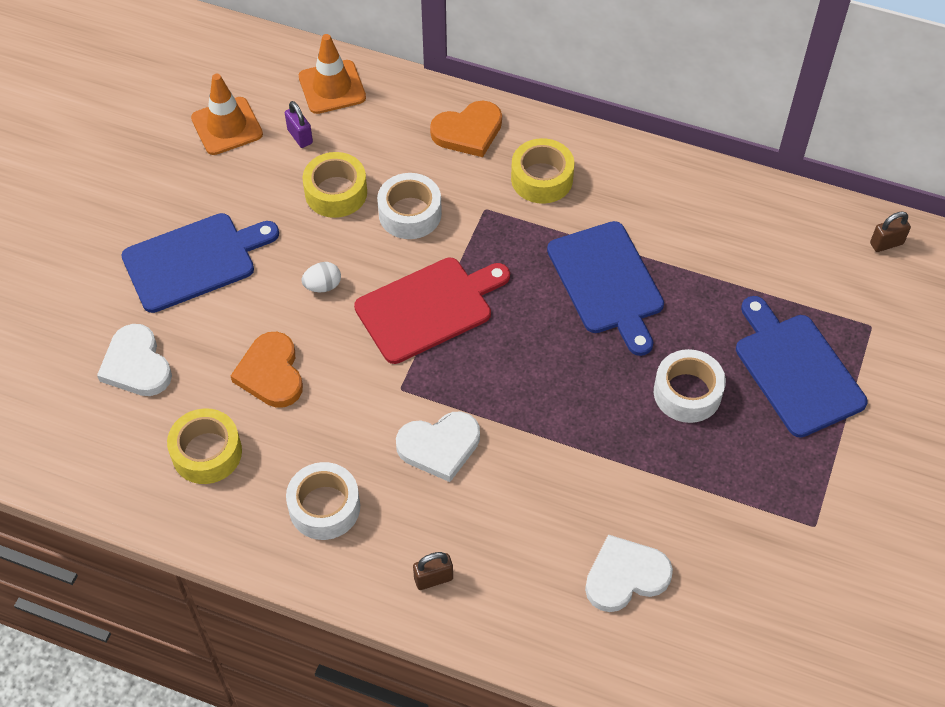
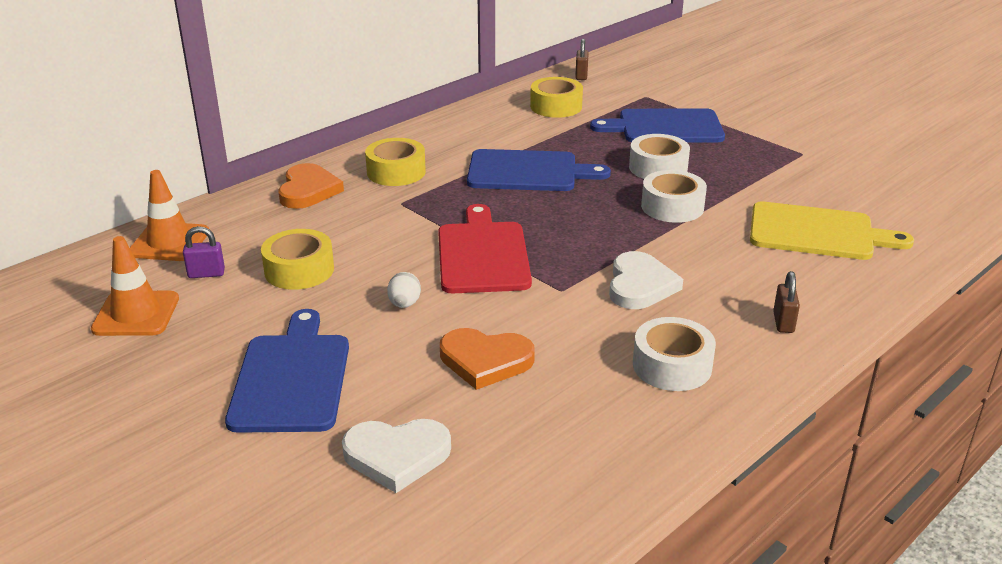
camera: 65 degrees left, 25 degrees down
(207, 452) = (557, 429): yellow tape -> yellow tape (556, 106)
(410, 213) = (367, 238): white tape -> white tape (672, 207)
(625, 576) = (817, 232): white heart -> yellow cutting board

